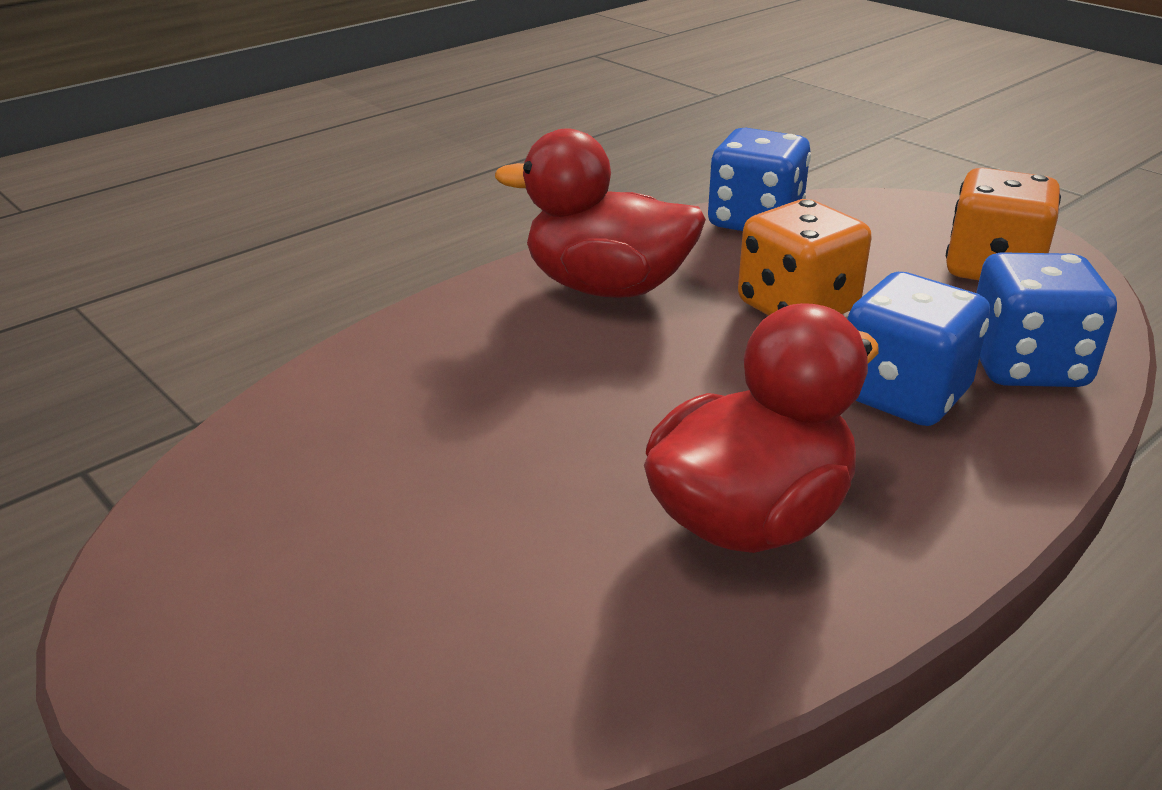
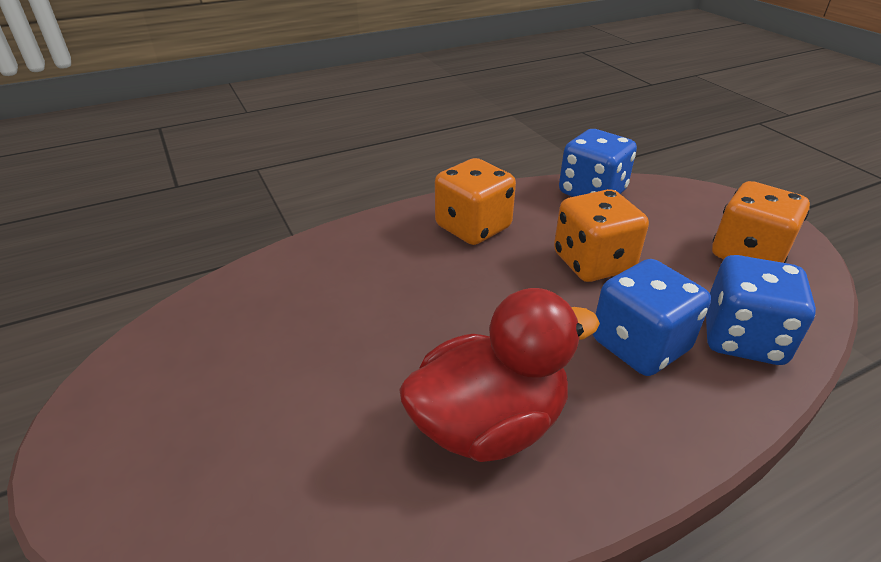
camera: 15 degrees right, 5 degrees up
(607, 287) = (473, 227): red duck -> orange dice

